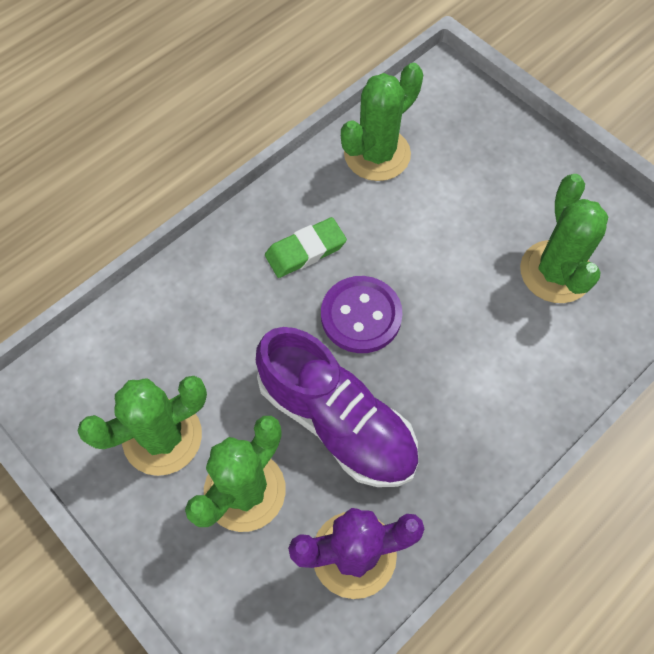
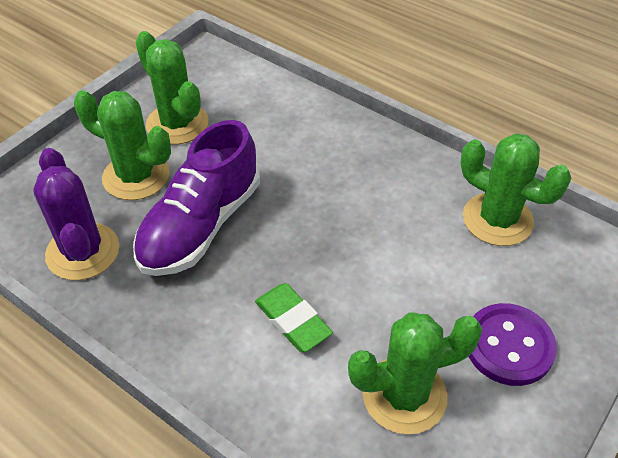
camera: 80 degrees right, 15 degrees down
(305, 250) = (367, 181): green eraser -> green eraser (293, 320)
(361, 316) = (308, 229): purple button -> purple button (508, 346)

